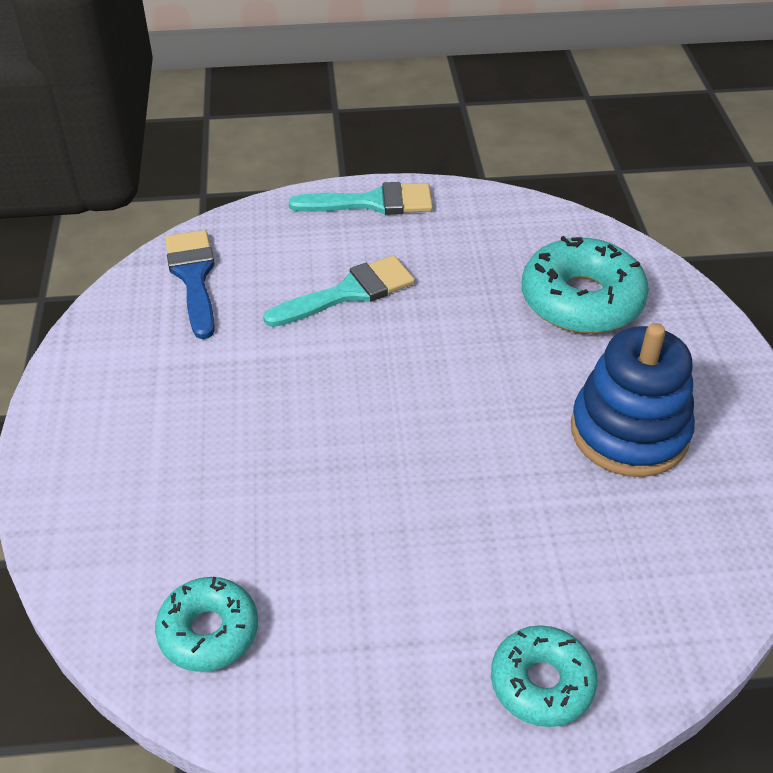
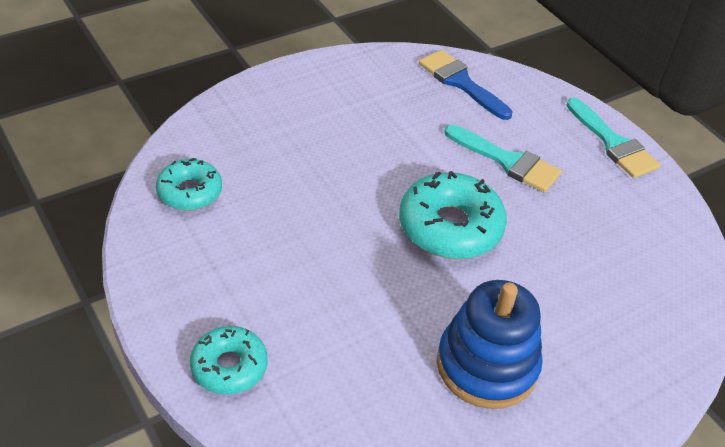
camera: 60 degrees right, 0 degrees up
(193, 277) = (460, 82): blue brush -> blue brush turned 90 degrees counterclockwise
(581, 300) = (611, 299): turquoise donut -> turquoise donut (450, 227)

